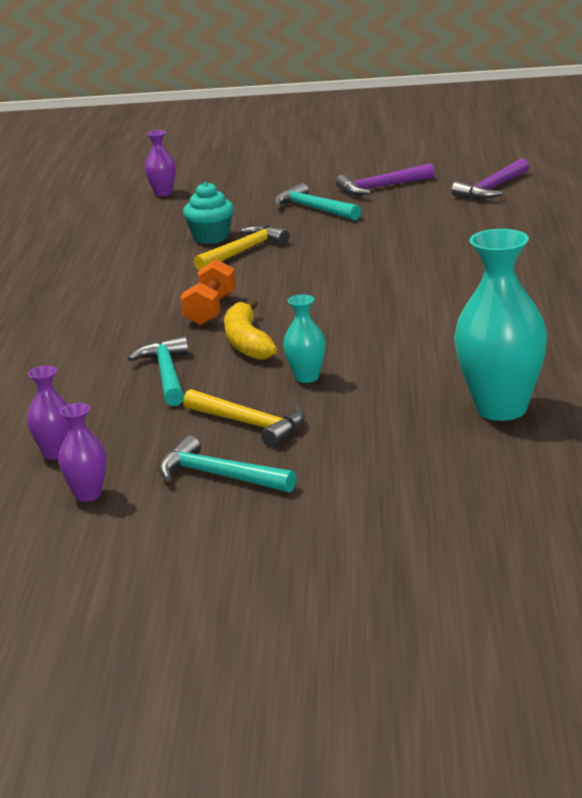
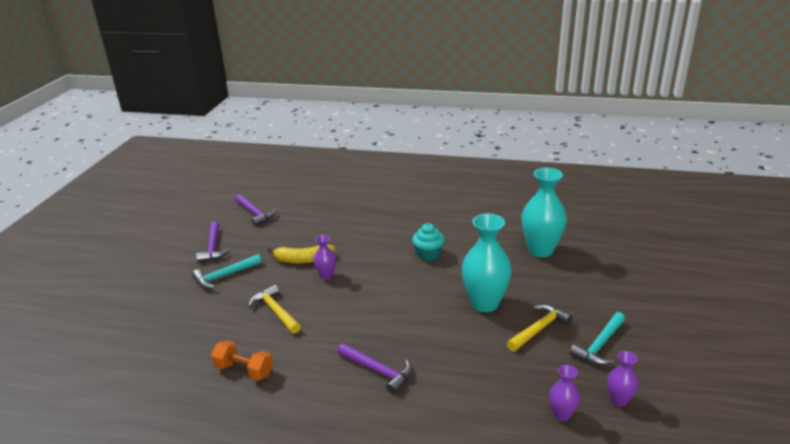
camera: 80 degrees left, 5 degrees up
(131, 329) = (378, 371): none -> purple hammer
(163, 193) = (117, 341): purple vase -> purple vase (326, 275)
(167, 375) = (460, 358): turquoise hammer -> none
(210, 310) = (367, 332): orange dumbbell -> orange dumbbell (244, 370)
(211, 237) = (236, 323): turquoise cupcake -> turquoise cupcake (428, 254)
(247, 342) = (426, 321): yellow banana -> yellow banana (303, 260)
(307, 377) = (484, 303): turquoise vase -> turquoise vase, size x2.01

